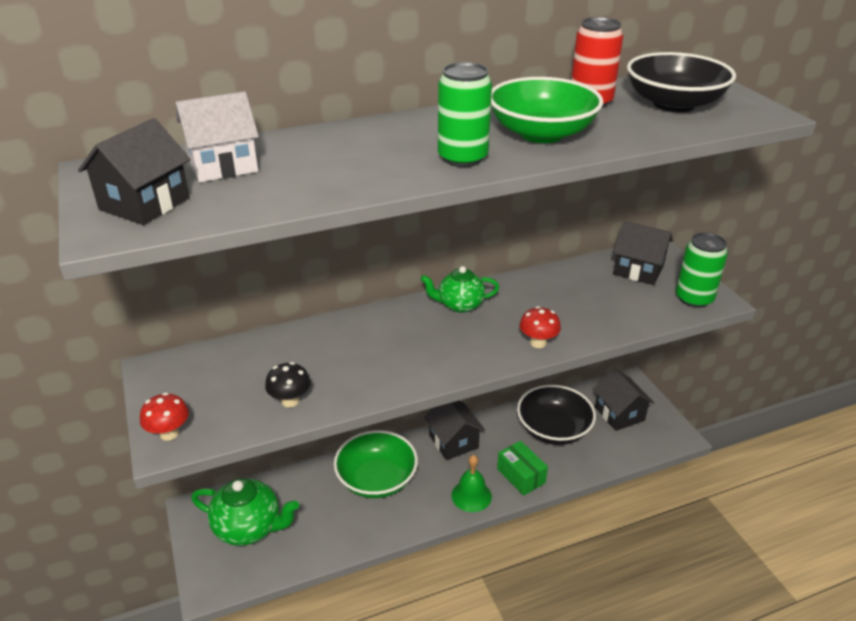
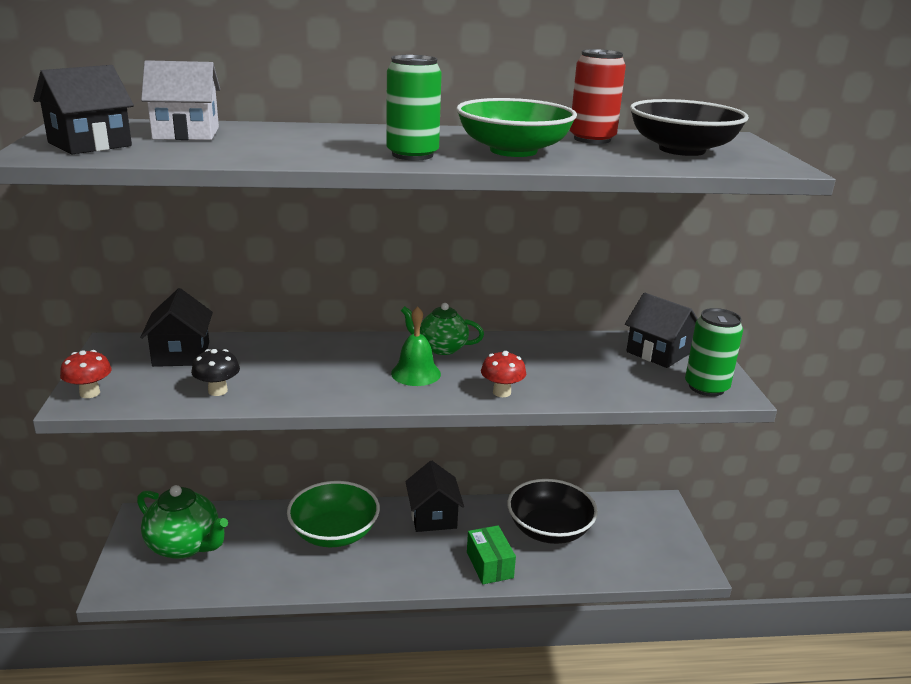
camera: 15 degrees right, 10 degrees down
(471, 495) = (425, 571): green bell -> green bell (416, 373)
(619, 414) = (633, 531): black house -> black house (181, 354)

